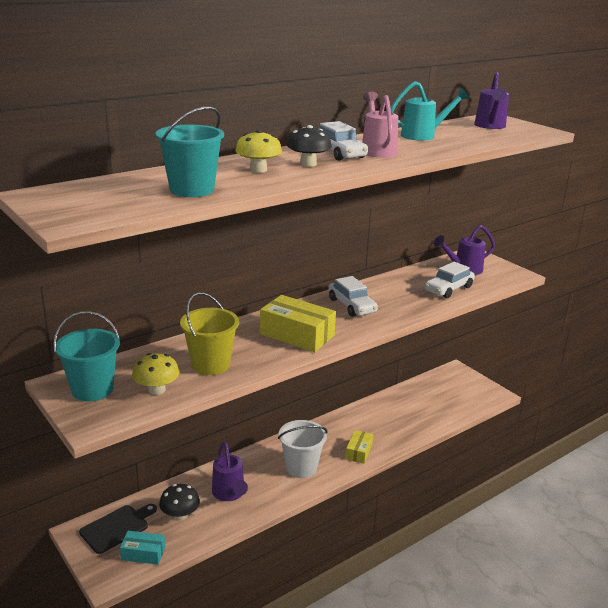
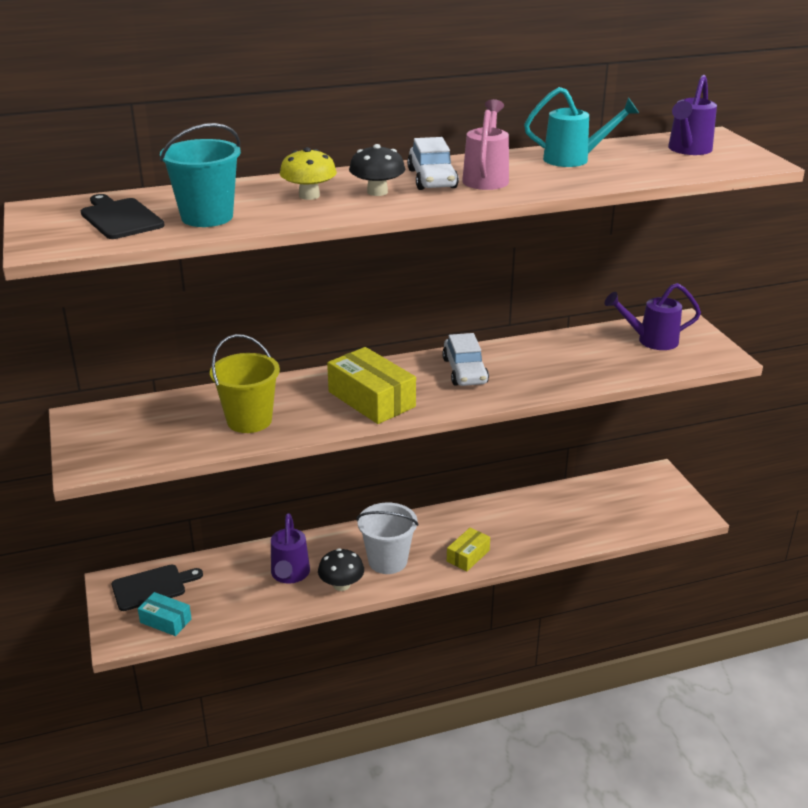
camera: 20 degrees right, 5 degrees up
(92, 389) = (108, 429): turquoise bucket -> none
(116, 196) = (120, 218): none -> black cutting board
(156, 390) = (173, 440): yellow mushroom -> none
(180, 515) = (224, 587): black mushroom -> black mushroom (341, 585)
(448, 289) = (609, 365): white car -> none

